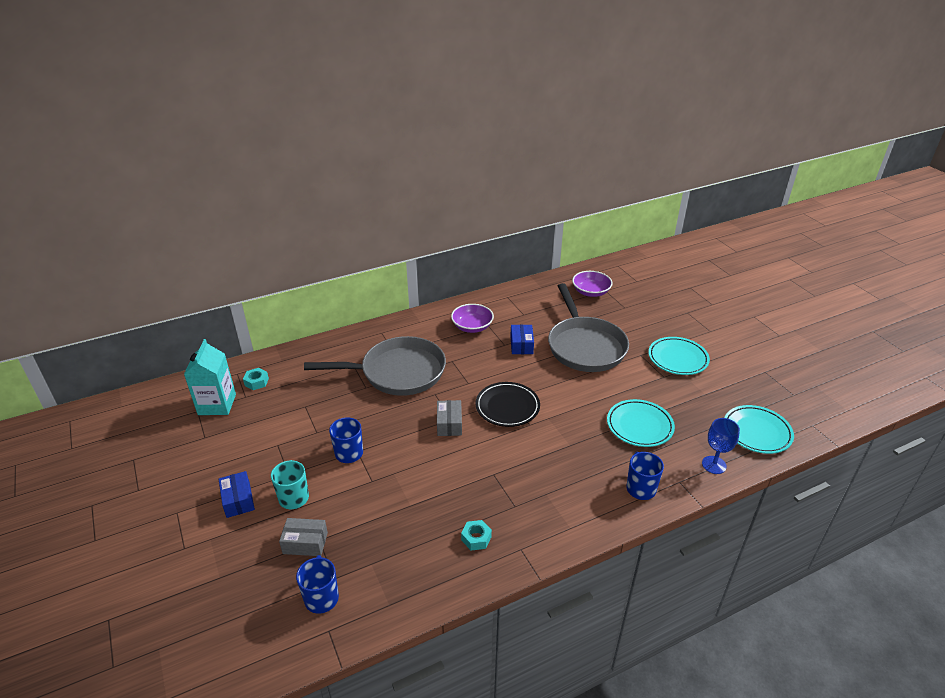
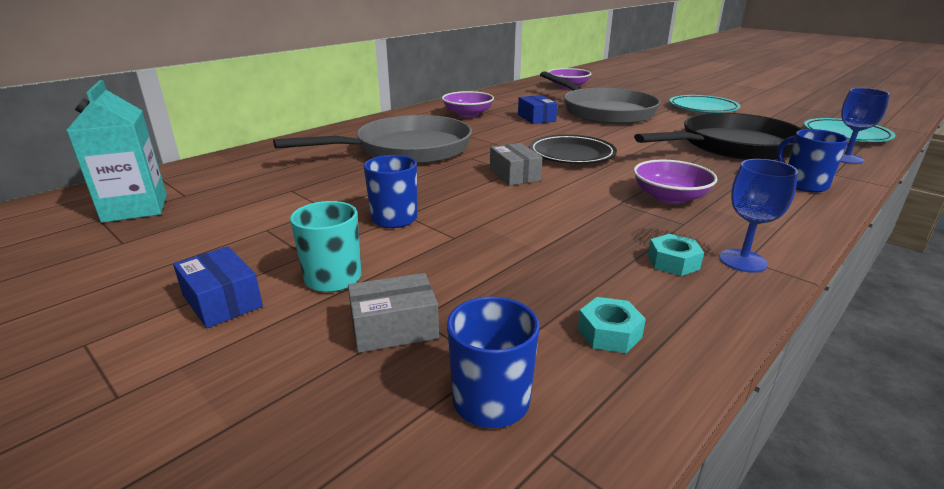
camera: 20 degrees left, 10 degrees down
(256, 382) = (198, 181): turquoise nut -> turquoise nut (609, 333)
(517, 549) = (742, 261): none -> blue goblet
(531, 477) = (670, 197): none -> purple bowl
(639, 426) = (732, 147): turquoise plate -> black pan

